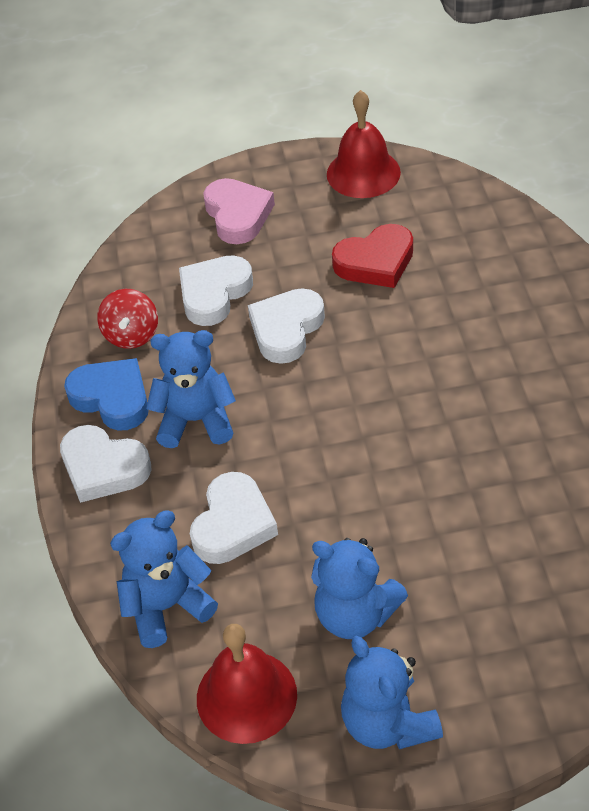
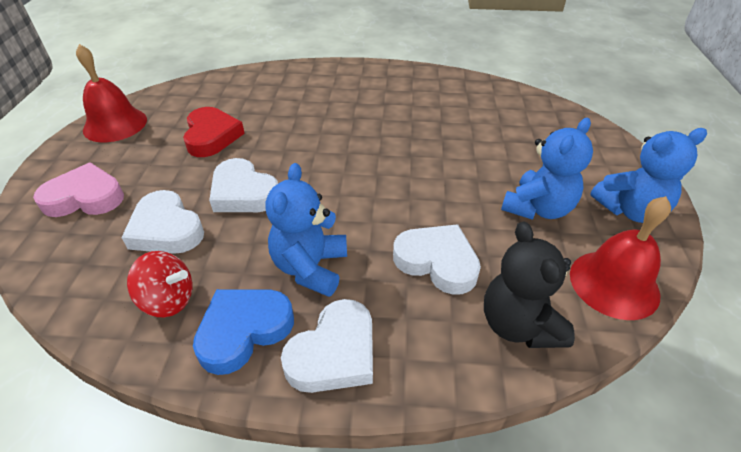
camera: 80 degrees left, 5 degrees down
(167, 606) = (519, 325): blue teddy bear -> black teddy bear

